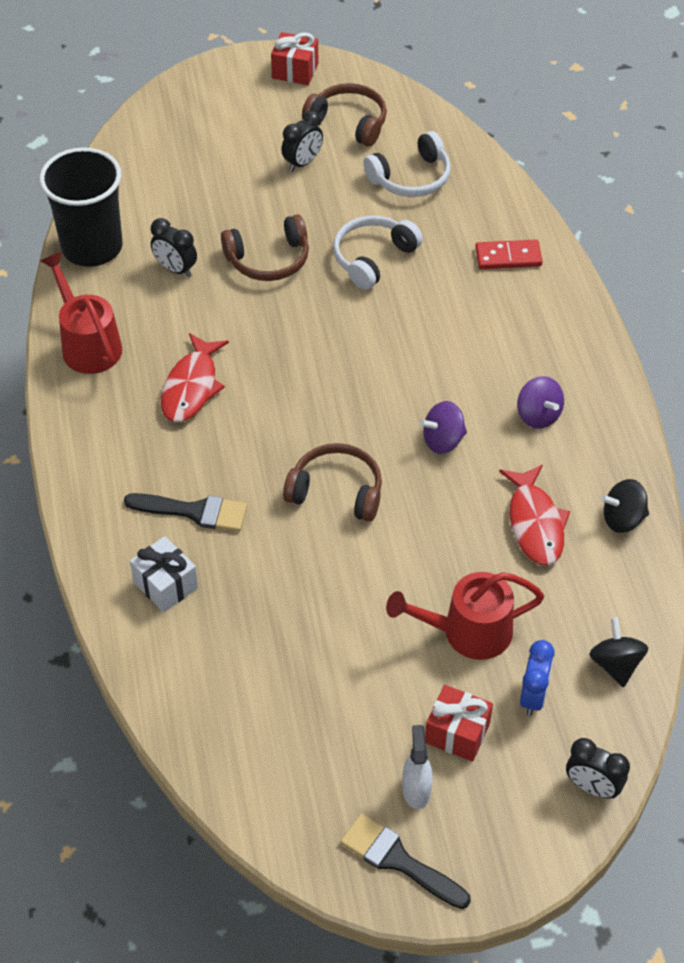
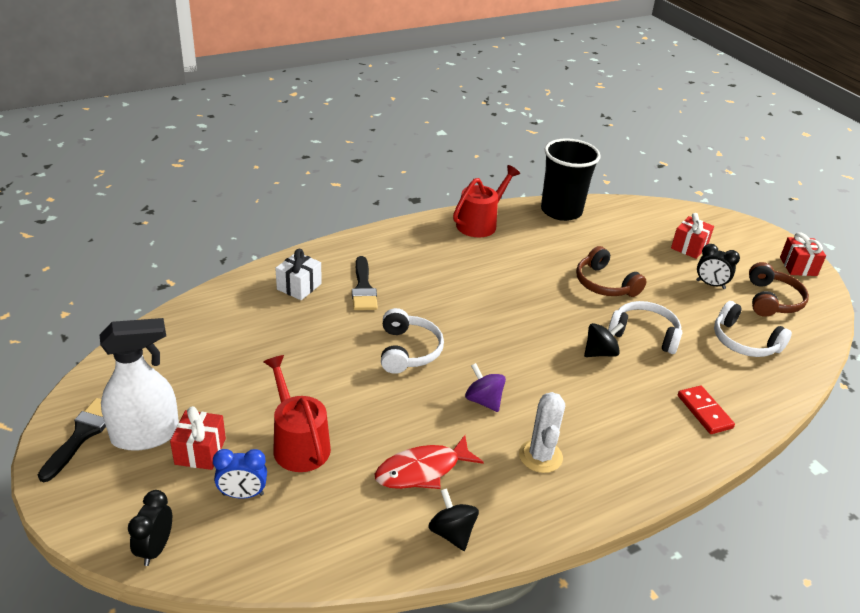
camera: 70 degrees right, 15 degrees down
(175, 269) = (566, 246): black clock -> none
(191, 387) = (468, 269): red fish -> none
(222, 151) = (689, 247): none -> red gift
(336, 491) = (408, 350): brown headphones -> white headphones
(416, 789) = (146, 435): white spray bottle -> white spray bottle, size x1.92
(538, 415) = (540, 456): purple spinning top -> white cactus
(615, 664) = (288, 549): black spinning top -> black spinning top (600, 353)

